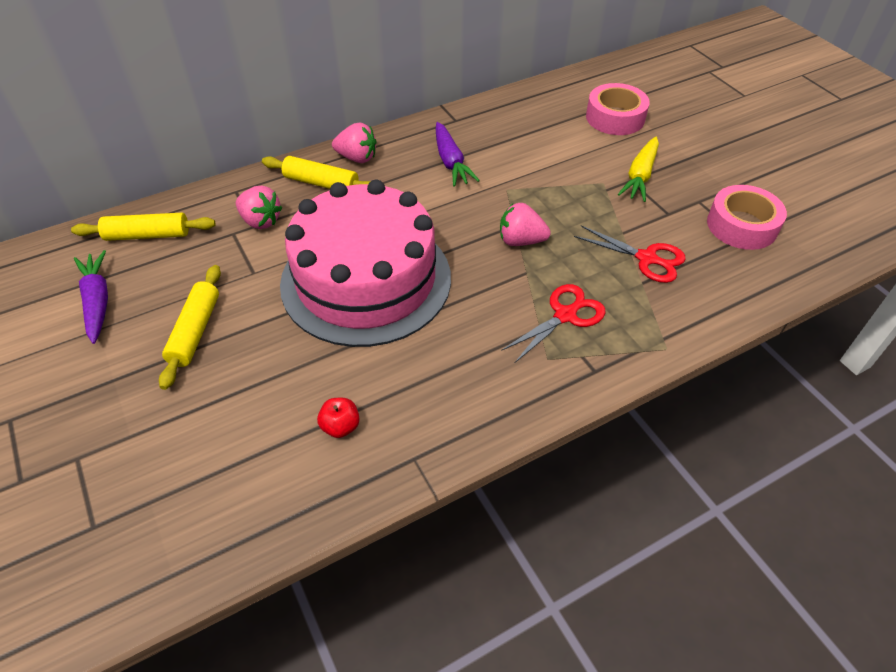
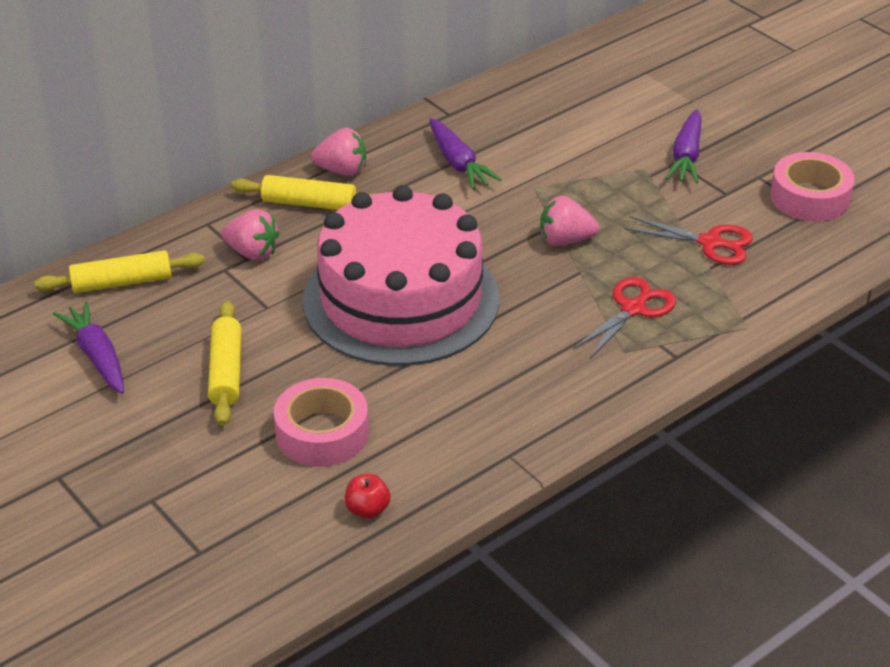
camera: 10 degrees left, 10 degrees down
(340, 426) = (423, 438): red apple -> red apple (367, 509)
(615, 117) = (643, 92): pink tape -> pink tape (322, 433)
(640, 176) = (686, 156): yellow carrot -> purple carrot

